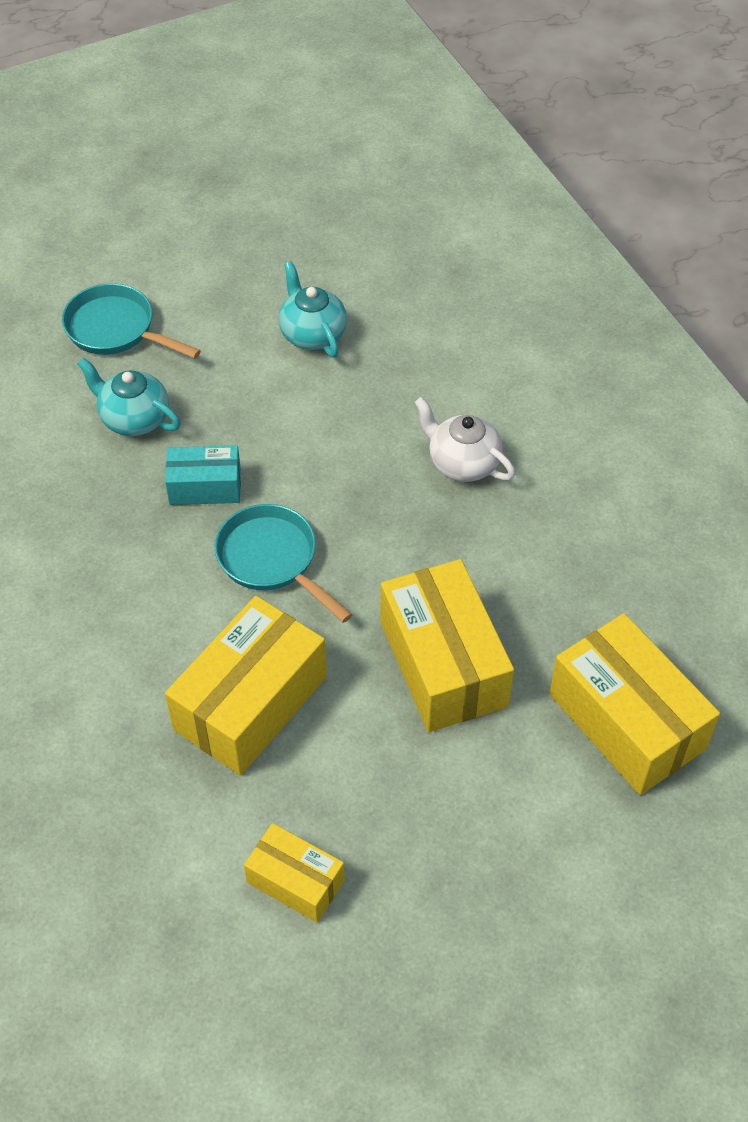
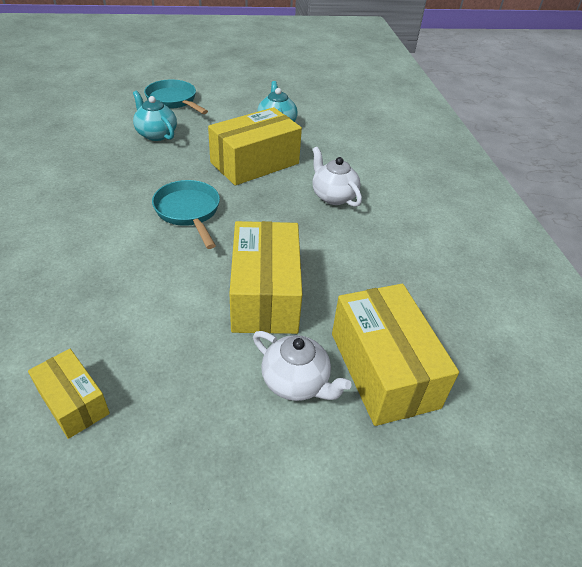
camera: 15 degrees right, 10 degrees down
(205, 486) = (173, 170): turquoise box -> none
(250, 703) = (123, 280): yellow box -> yellow box (255, 163)
(533, 771) = (296, 382): none -> white teapot

